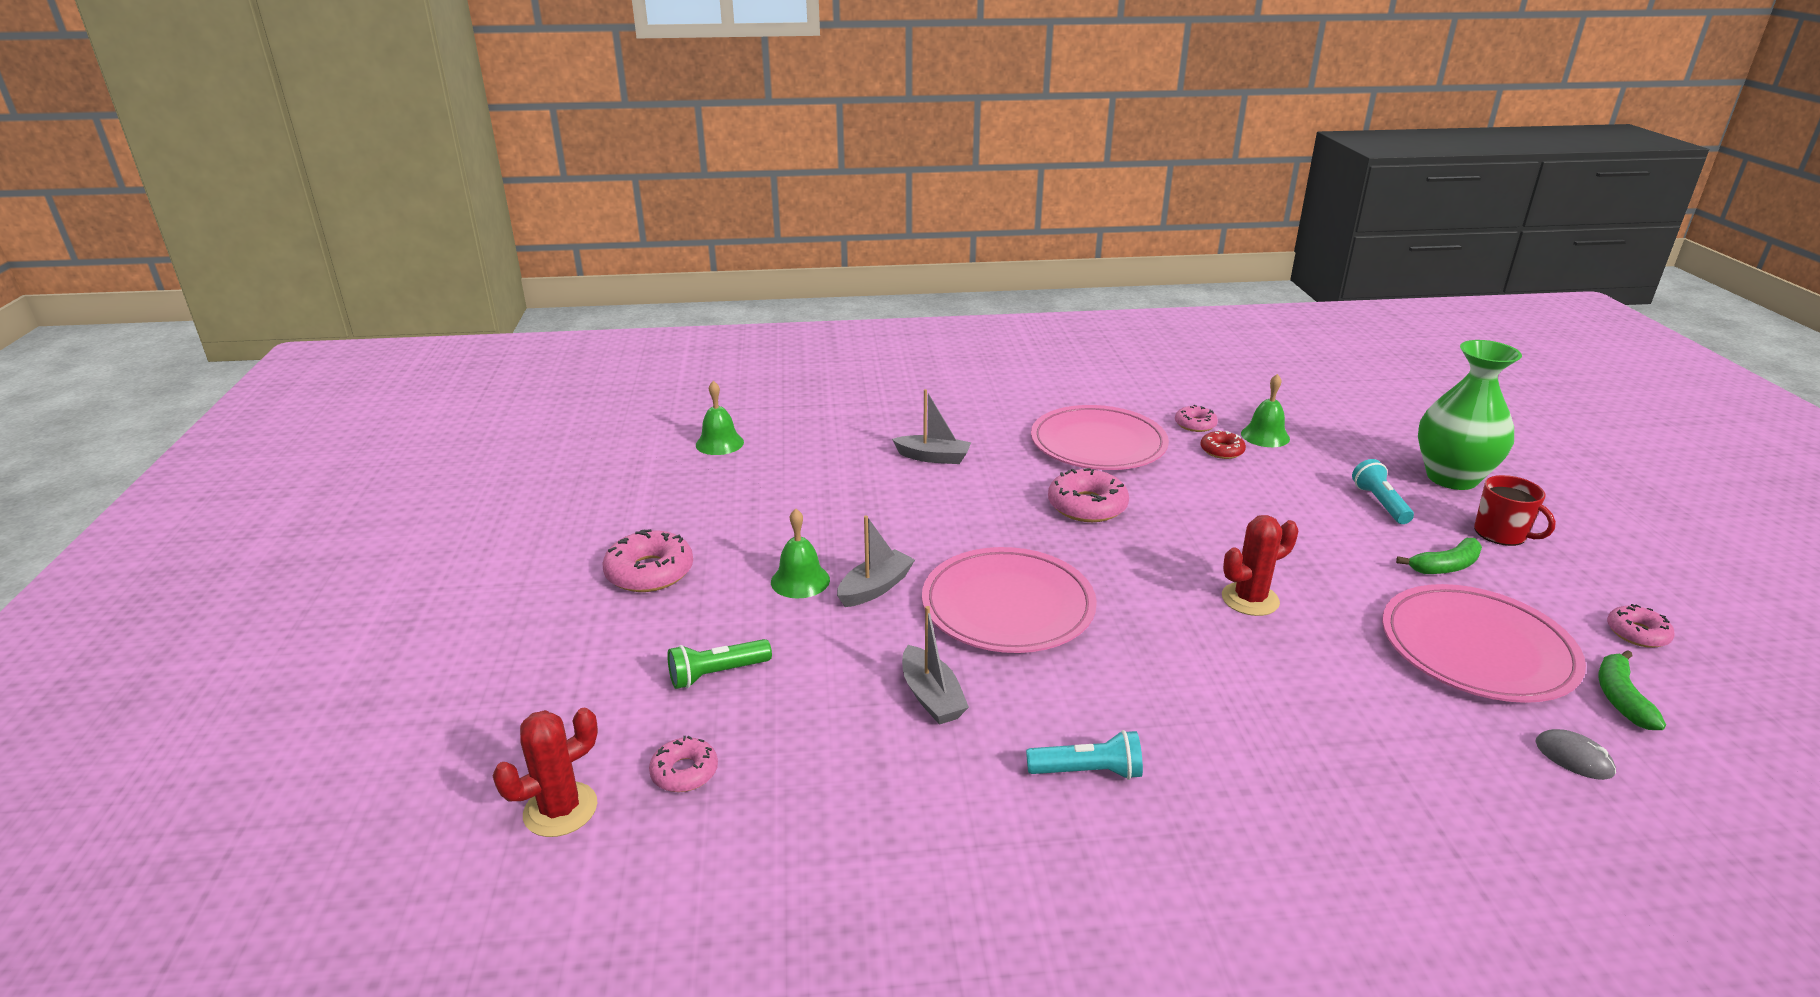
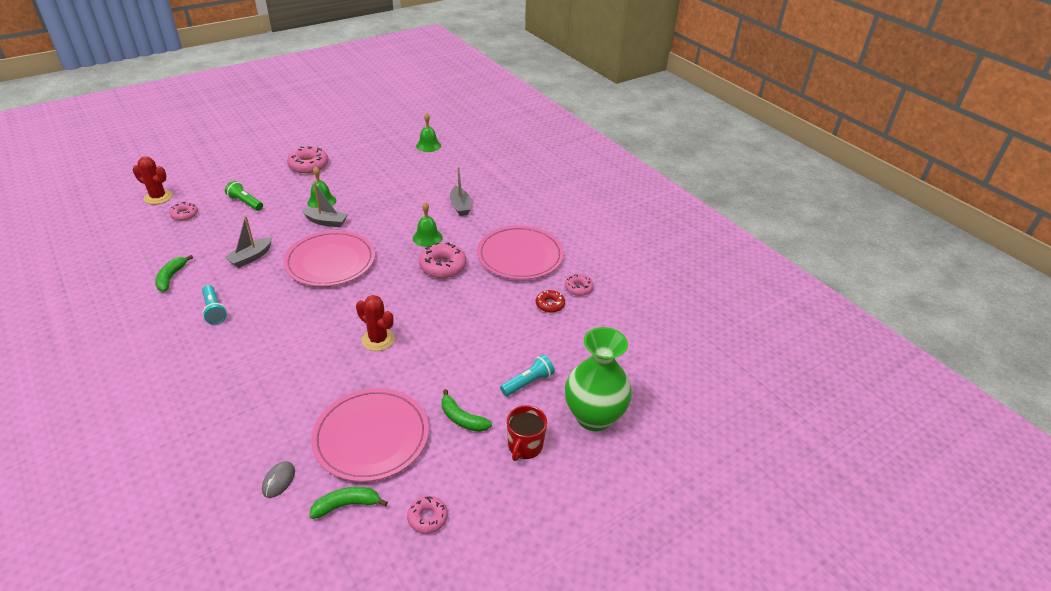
camera: 60 degrees right, 10 degrees up
(932, 823) = (171, 277): none -> green banana
(1265, 436) = (587, 320): green bell -> green bell (427, 237)

